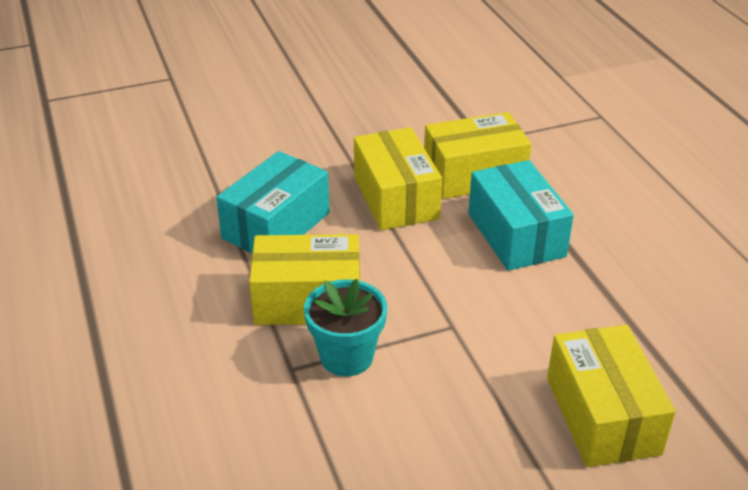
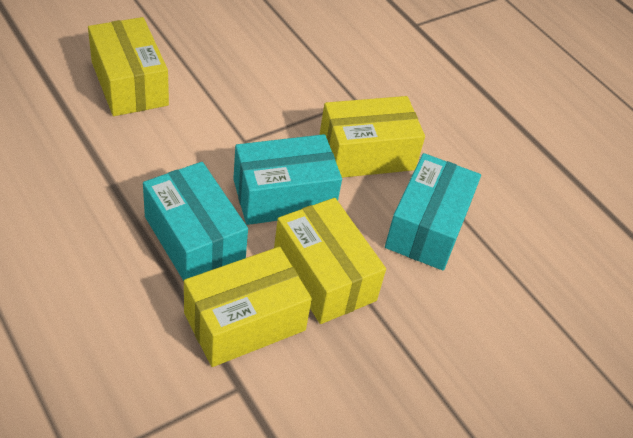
camera: 160 degrees right, 10 degrees up
(346, 356) = (320, 111): turquoise flower pot -> none
(418, 264) = (284, 196): none -> turquoise box

